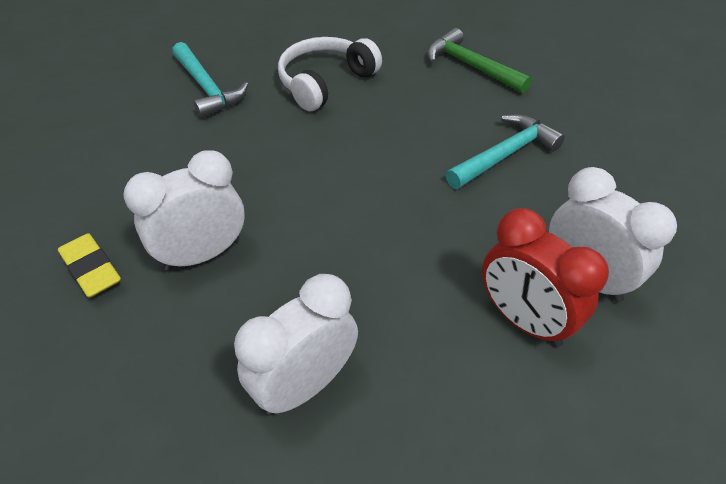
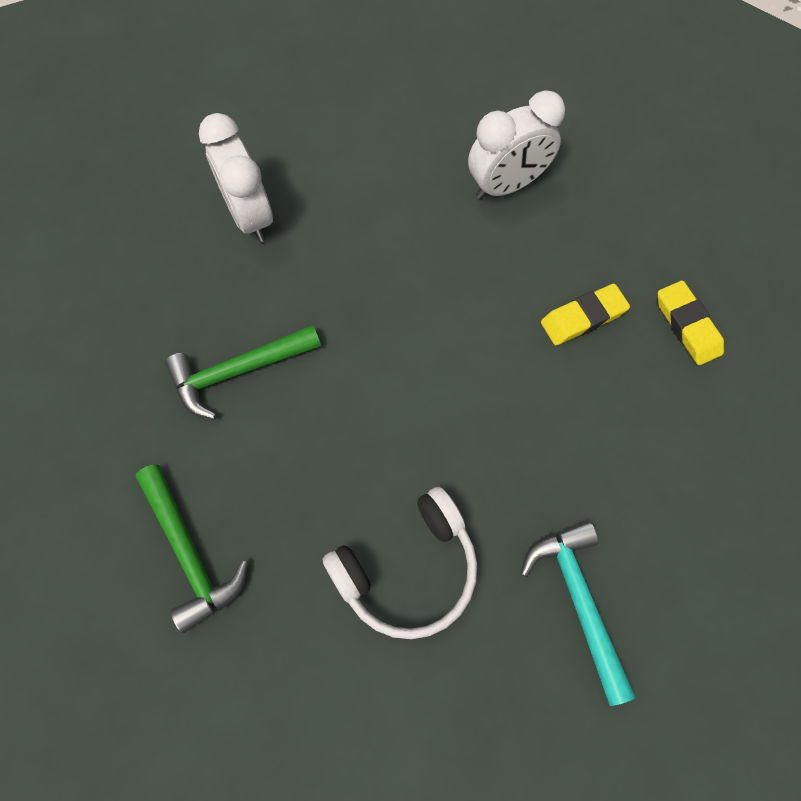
camera: 165 degrees left, 20 degrees up
(203, 254) = (583, 317): white clock -> yellow eraser
(505, 155) = (238, 371): turquoise hammer -> green hammer
(524, 320) = (322, 194): red clock -> none

